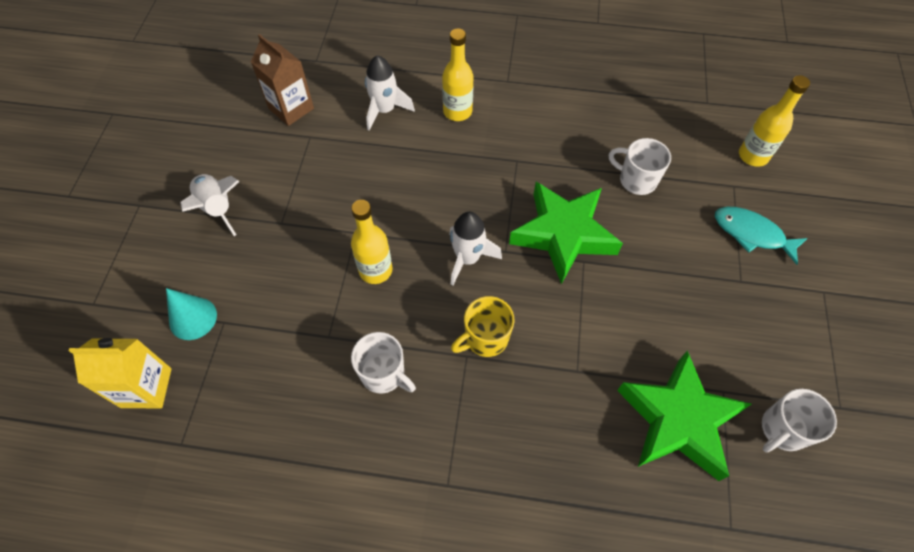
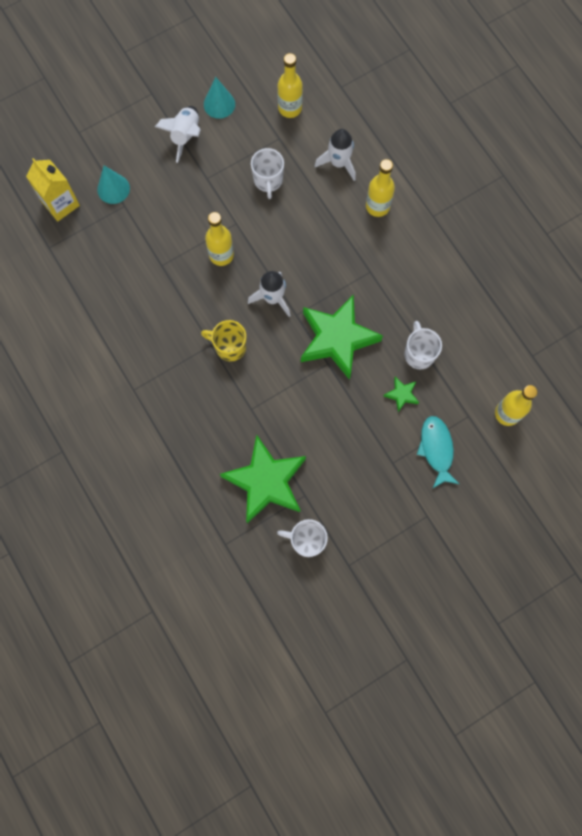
camera: 50 degrees right, 15 degrees up
(220, 158) = (219, 104): none -> turquoise cone
(291, 108) = (290, 108): brown carton -> yellow bottle
(384, 374) = (164, 311): white mug -> white mug (268, 180)
(669, 222) = (401, 394): none -> green star

